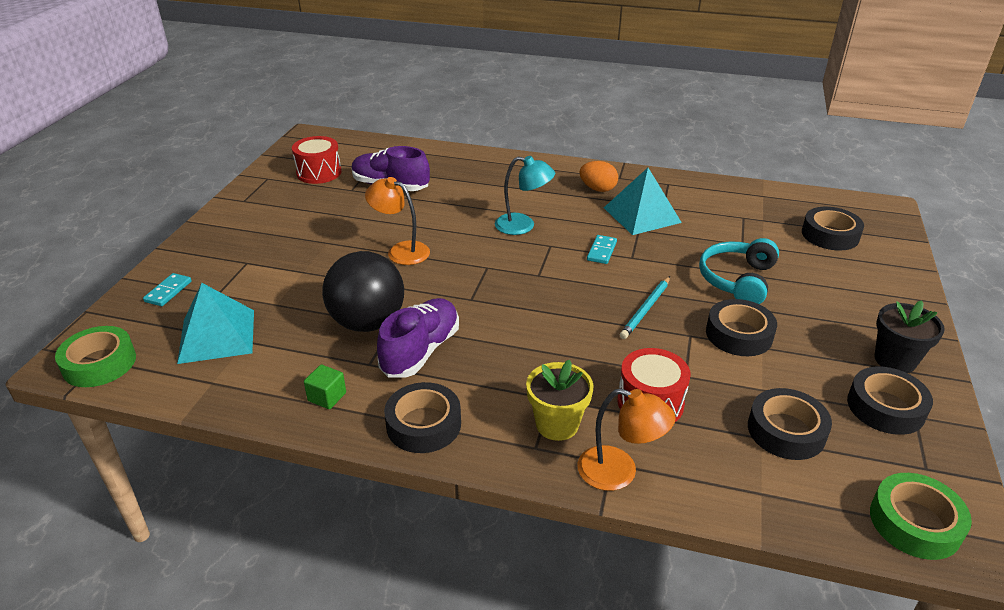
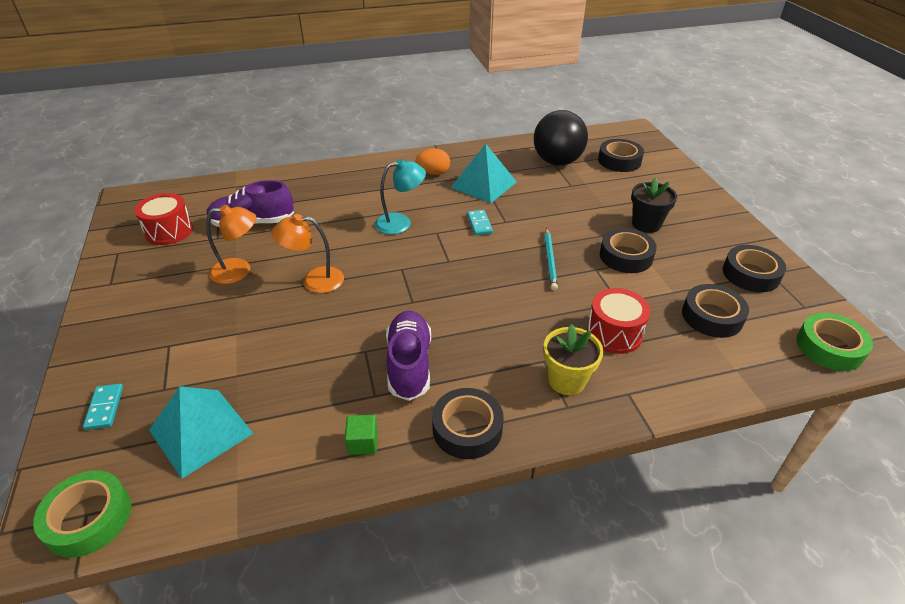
camera: 30 degrees left, 5 degrees up
(368, 322) = (341, 358): black ball -> black ball (557, 162)
(619, 472) = (640, 398): orange lamp -> orange lamp (239, 271)
(737, 280) = (590, 214): turquoise headphones -> none
(895, 360) = (728, 238): black flower pot -> black flower pot (646, 224)

